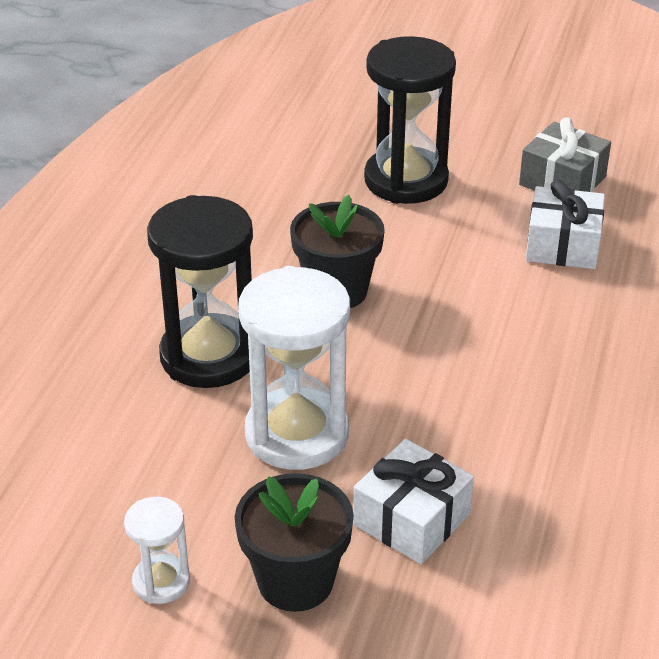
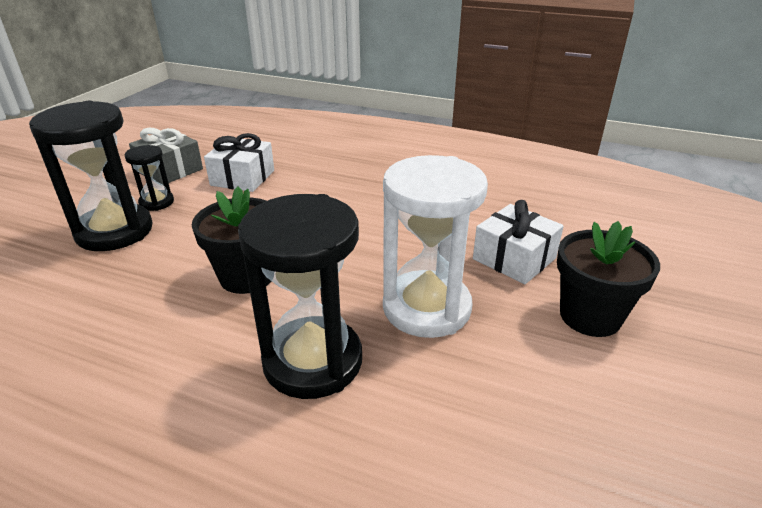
camera: 85 degrees left, 5 degrees down
(161, 582) = (618, 399): white hourglass -> none
(476, 192) = (157, 202): none -> black hourglass

